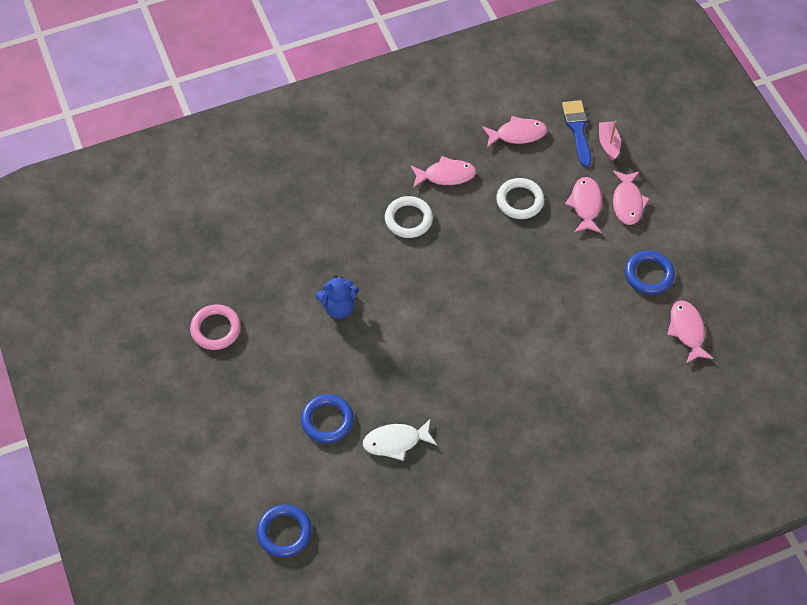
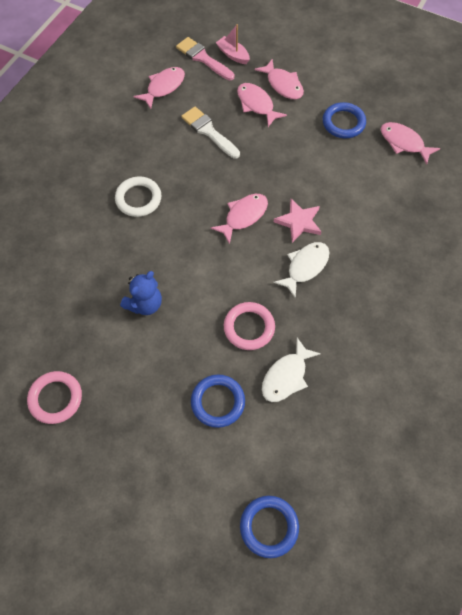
camera: 40 degrees left, 5 degrees up
(401, 384) = (249, 327): none -> pink ring
(446, 175) = (137, 148): pink fish -> pink fish (243, 216)
(492, 371) = (305, 267): none -> white fish
(520, 201) = (208, 131): white ring -> white brush
(523, 332) = (299, 222): none -> pink star
(577, 130) = (203, 58): blue brush -> pink brush

